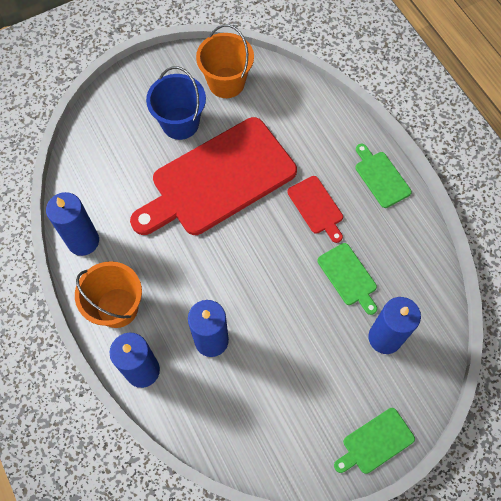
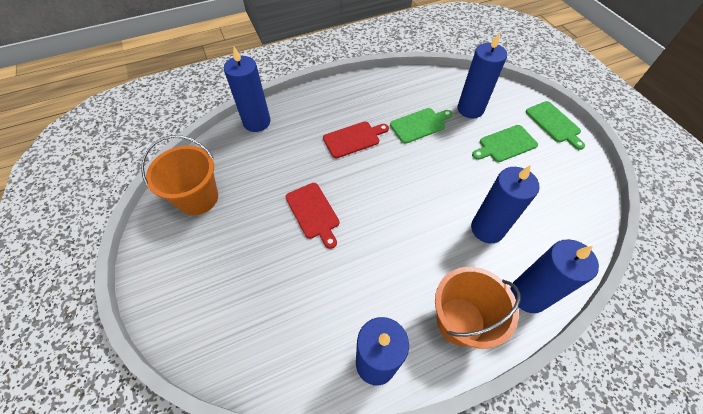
camera: 85 degrees left, 10 degrees down
(180, 123) = (236, 245): blue bucket -> none
(218, 179) = (313, 212): red cutting board -> red cutting board, size x0.43
(327, 110) = (257, 122): none -> blue candle
(381, 177) = (330, 96): green cutting board -> green cutting board (505, 144)

